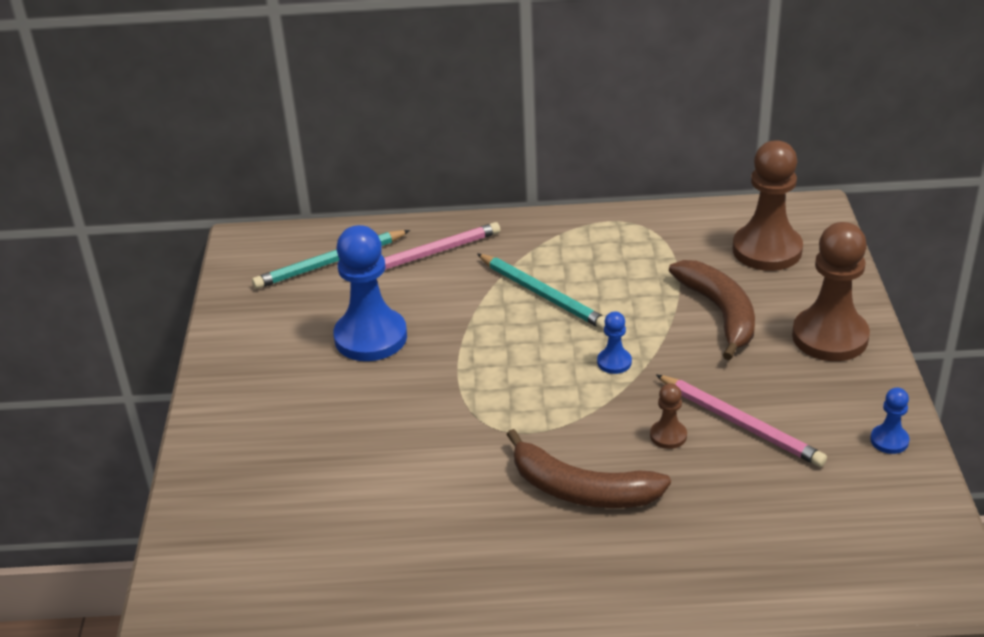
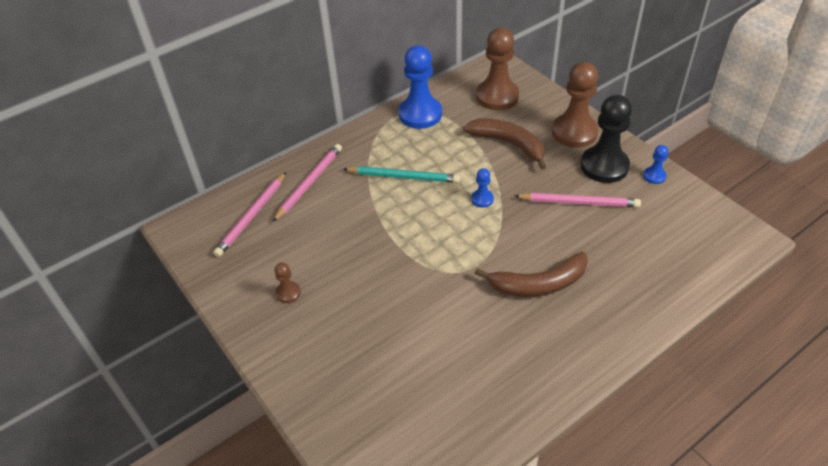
camera: 35 degrees left, 10 degrees up
(330, 263) = (252, 216): turquoise pencil -> pink pencil
(370, 337) = (327, 253): blue pawn -> blue pawn (420, 114)
(668, 436) = (551, 228): brown pawn -> brown pawn (288, 293)
(827, 396) = (604, 166): none -> black pawn

